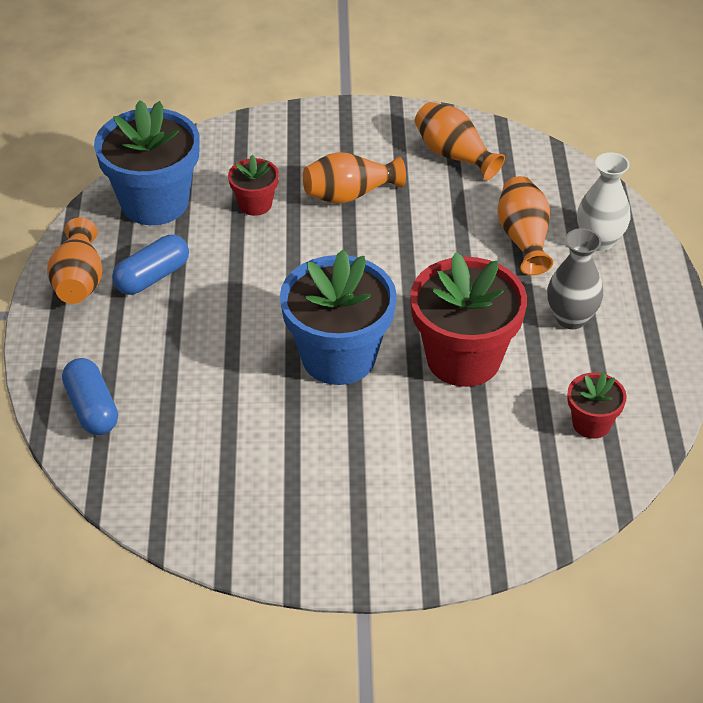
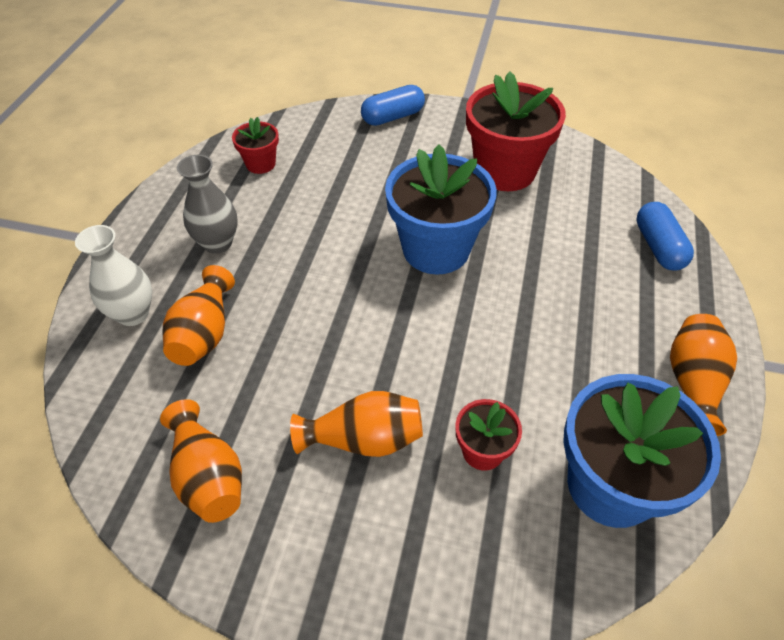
camera: 165 degrees left, 5 degrees up
(152, 277) = (610, 371): blue capsule -> blue capsule (393, 117)
(463, 358) = (329, 227): red flower pot -> red flower pot (505, 171)

